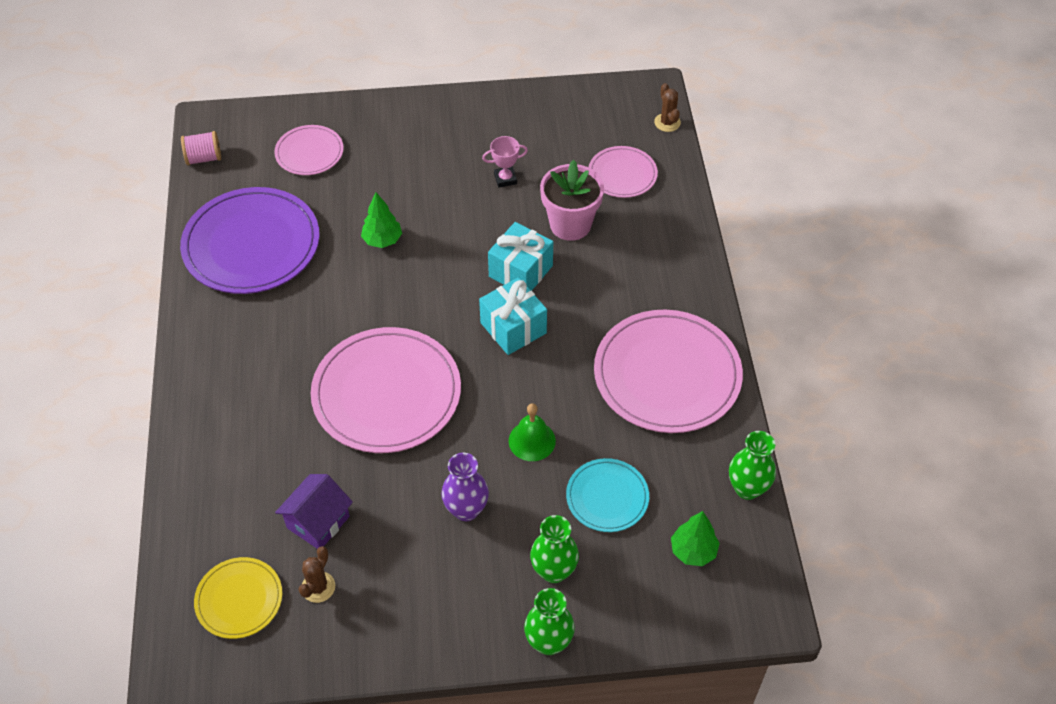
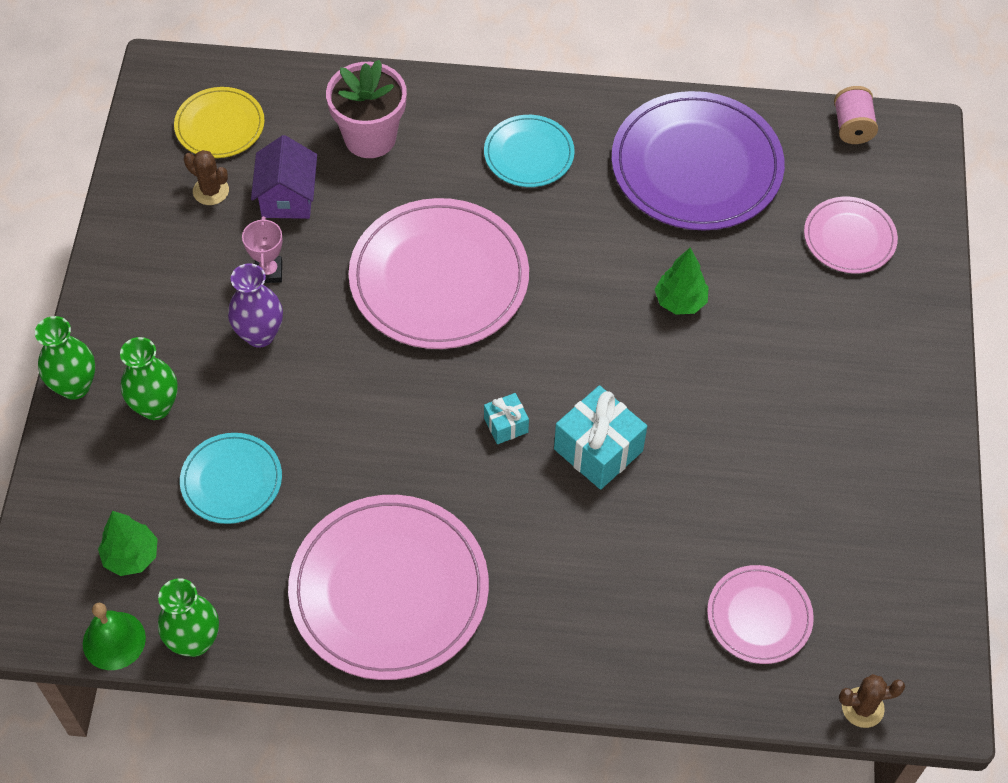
camera: 100 degrees right, 5 degrees up
(250, 353) = (529, 154): none -> turquoise plate
(318, 522) = (287, 197): purple house -> purple house turned 45 degrees clockwise
(505, 179) = (770, 460): pink trophy -> pink trophy (268, 272)
(513, 328) = (506, 425): turquoise gift -> turquoise gift, size x0.53
(532, 440) = (332, 416): green bell -> green bell (114, 640)
(570, 224) = (671, 526): pink flower pot -> pink flower pot (370, 137)

